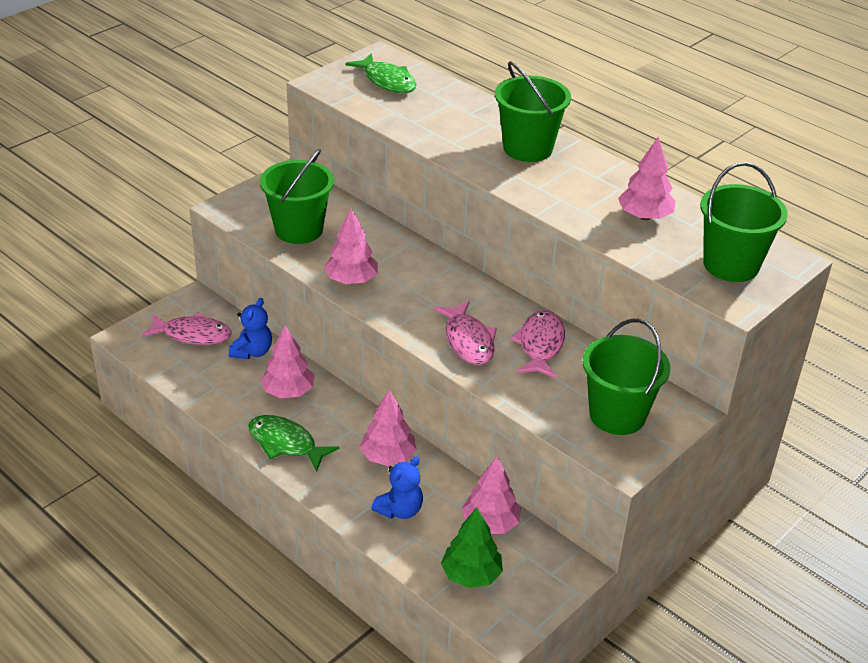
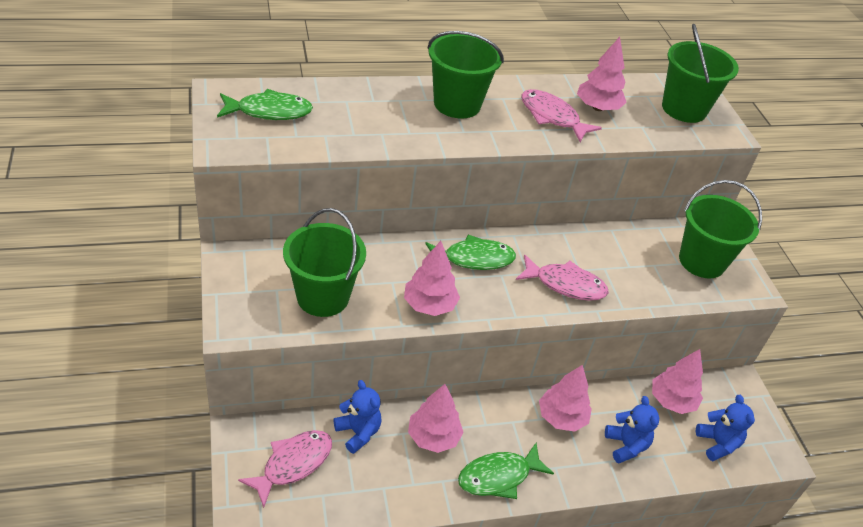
camera: 60 degrees left, 5 degrees up
(434, 281) = (474, 259): none -> green fish
(471, 575) = (717, 443): green tree -> blue teddy bear
(540, 345) = (599, 251): pink fish -> pink fish (552, 117)

